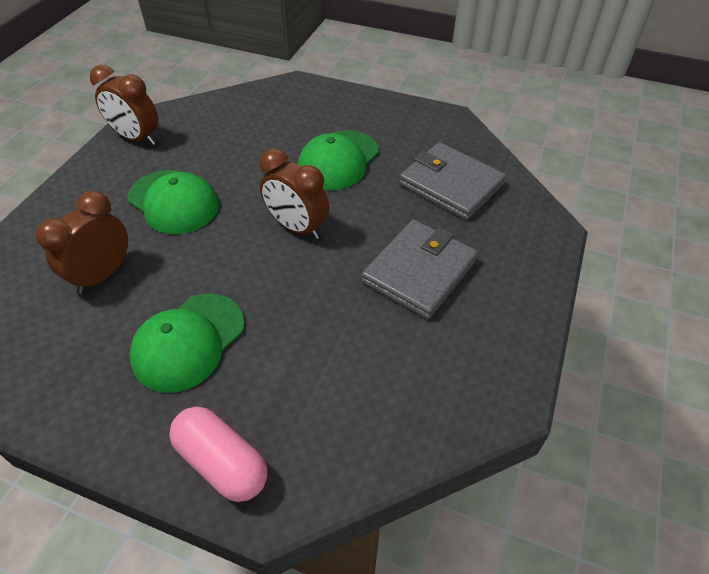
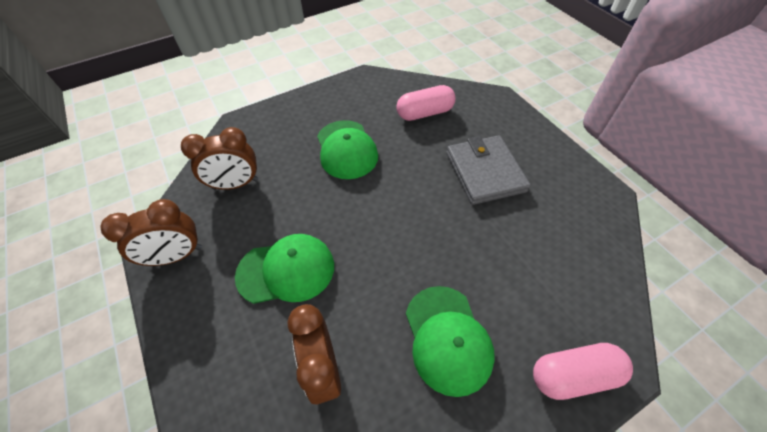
camera: 50 degrees left, 5 degrees up
(297, 227) = (390, 209): brown clock -> brown clock (236, 184)
(451, 184) = (425, 113): grey wallet -> pink capsule

